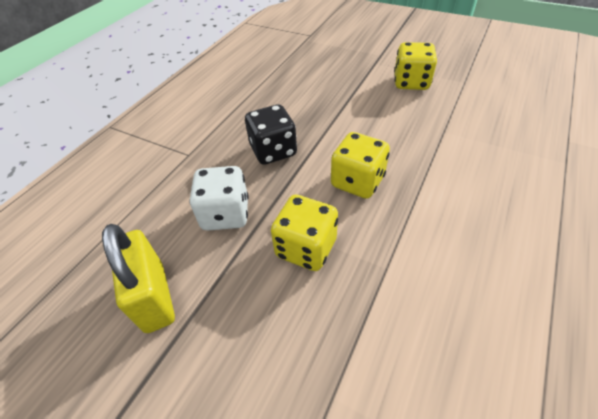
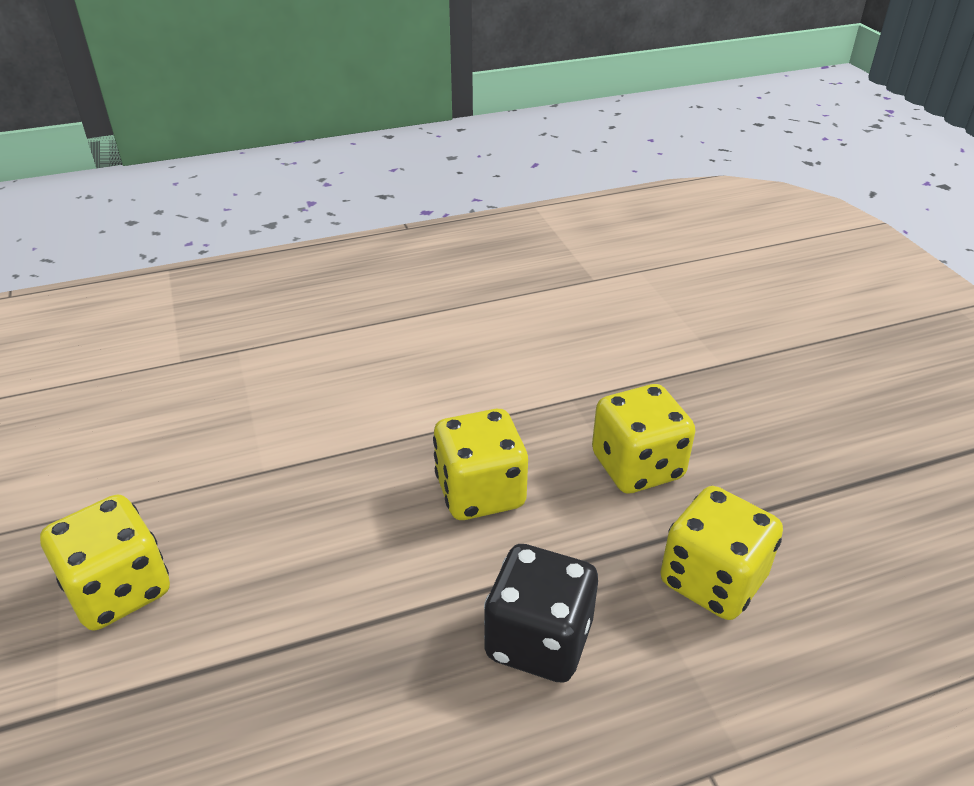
camera: 140 degrees left, 10 degrees down
(155, 297) = (872, 536): yellow padlock -> none
(225, 214) = (712, 580): white dice -> yellow dice

